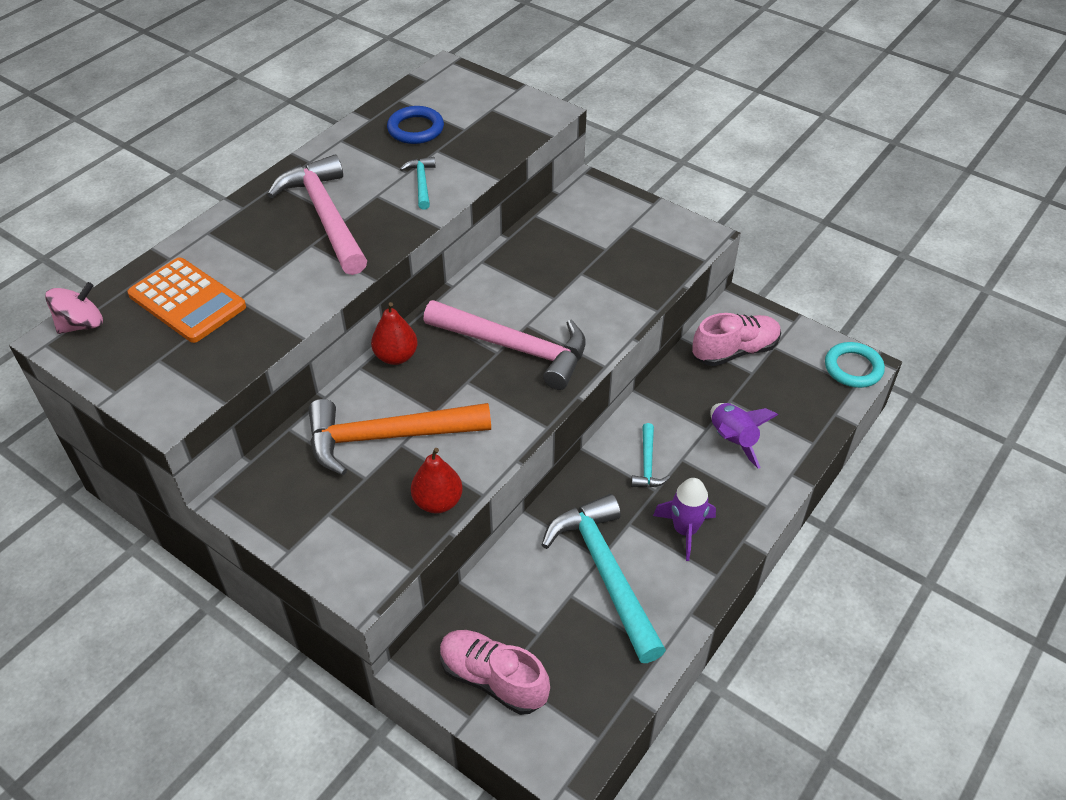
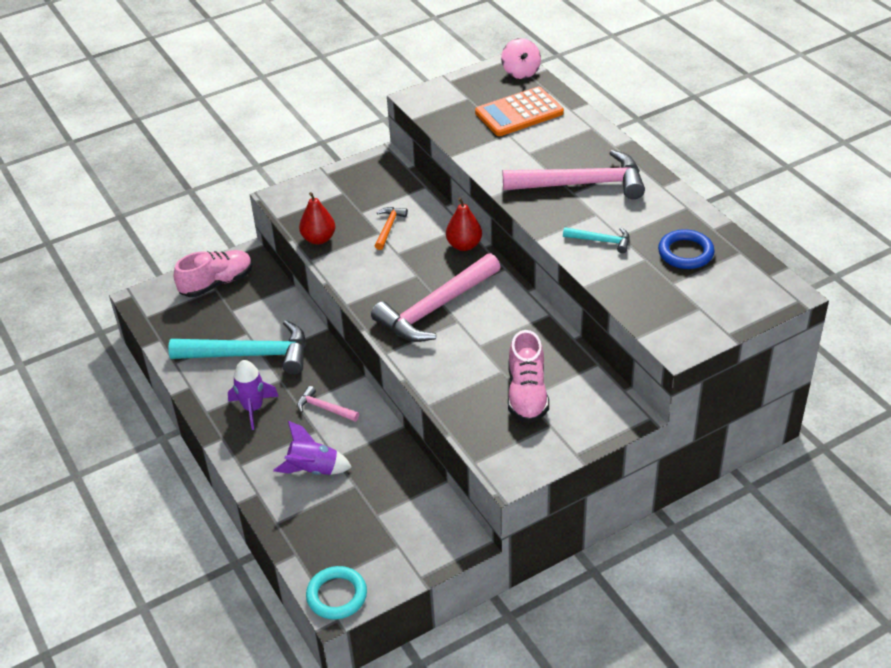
camera: 115 degrees right, 5 degrees down
(388, 437) = (388, 228): orange hammer -> orange hammer, size x0.46
(647, 464) = (324, 408): turquoise hammer -> pink hammer
(735, 351) = (408, 513): pink shoe -> pink shoe (527, 394)

